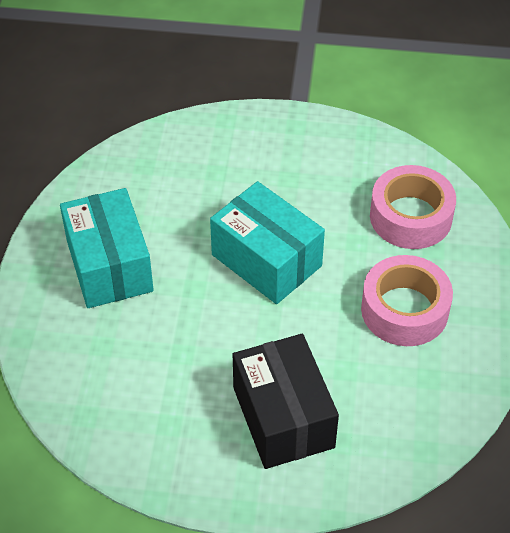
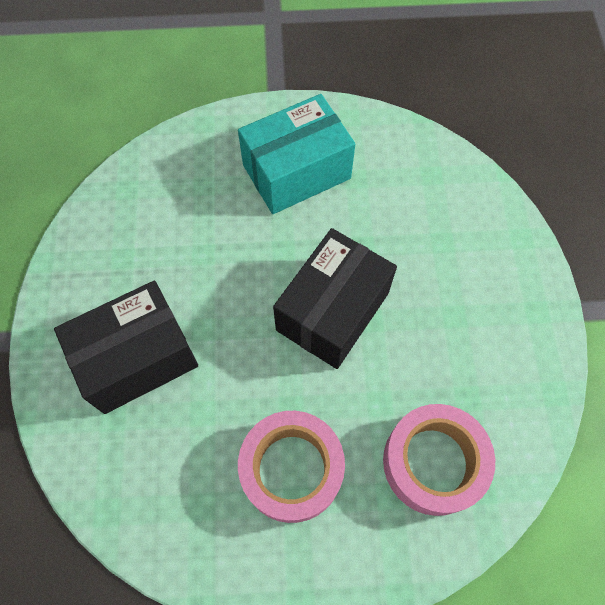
camera: 80 degrees right, 15 degrees up
(266, 260) = (333, 311): turquoise box -> black box

